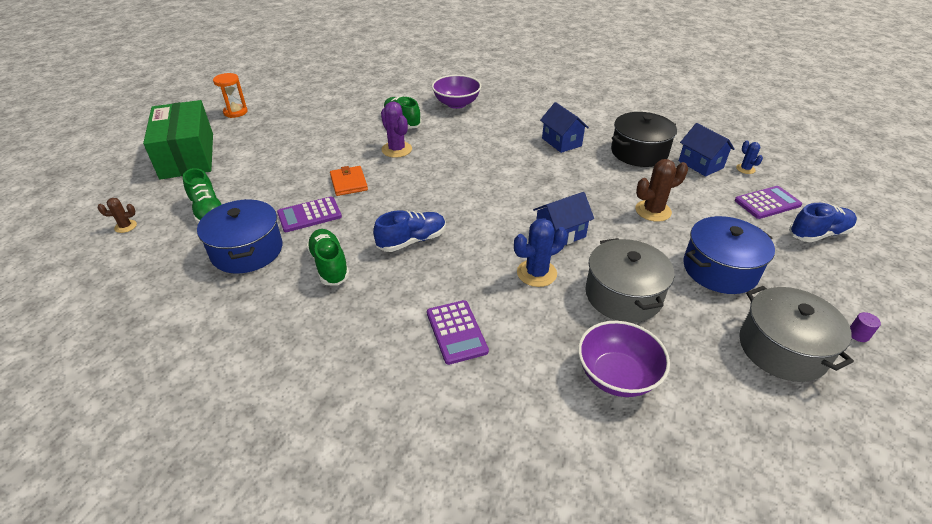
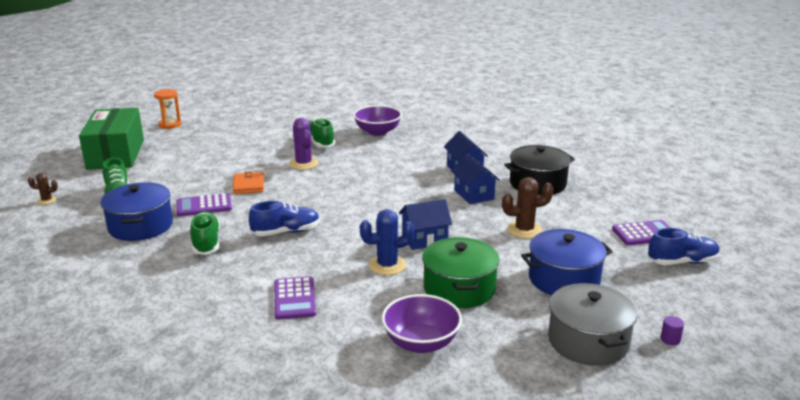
camera: 10 degrees right, 15 degrees down
(623, 295) = (459, 288): grey pot -> green pot
(700, 164) = (595, 198): blue house -> blue house (474, 194)
(745, 169) = (639, 205): blue cactus -> none

